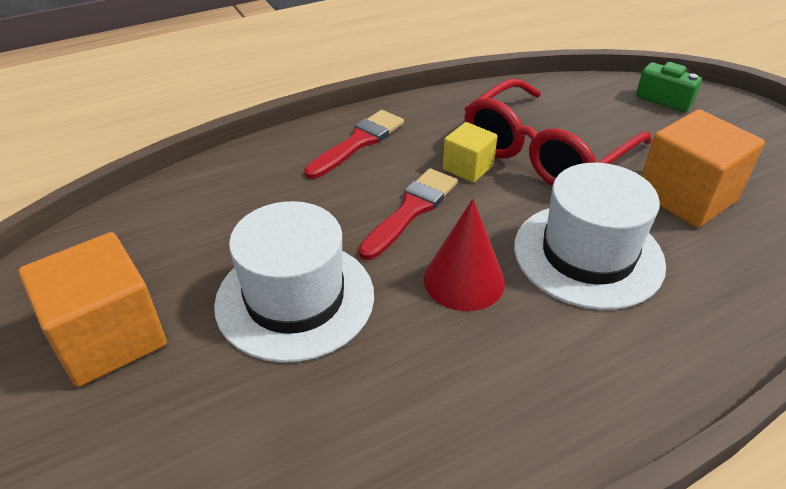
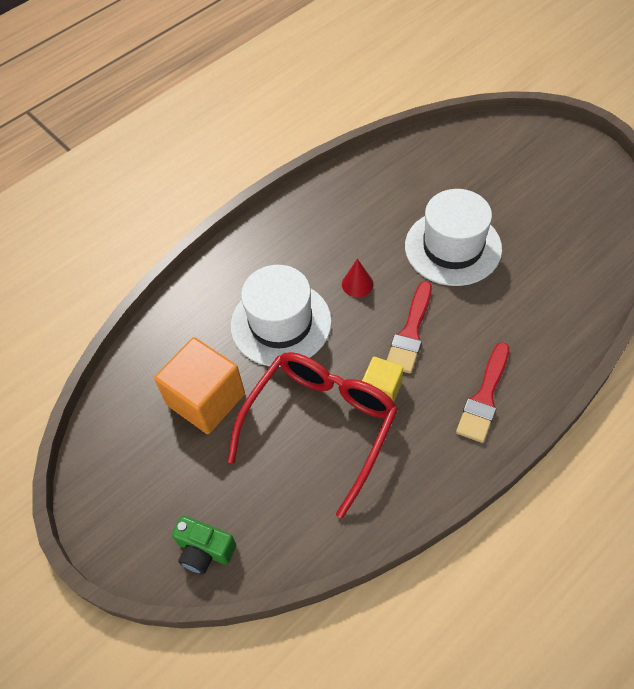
camera: 170 degrees right, 15 degrees up
(109, 337) = (538, 202): orange cube -> none
(464, 280) = (357, 284): red cone -> red cone, size x0.61

